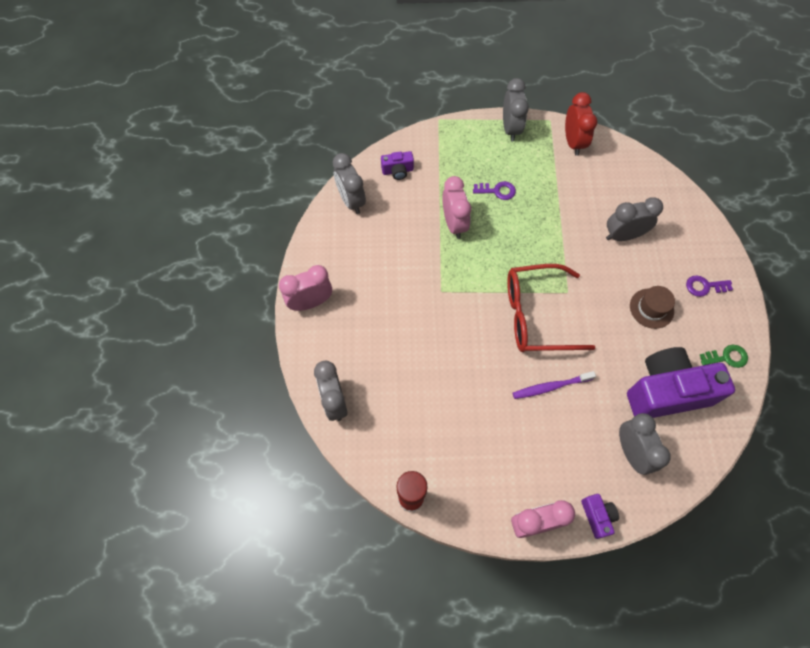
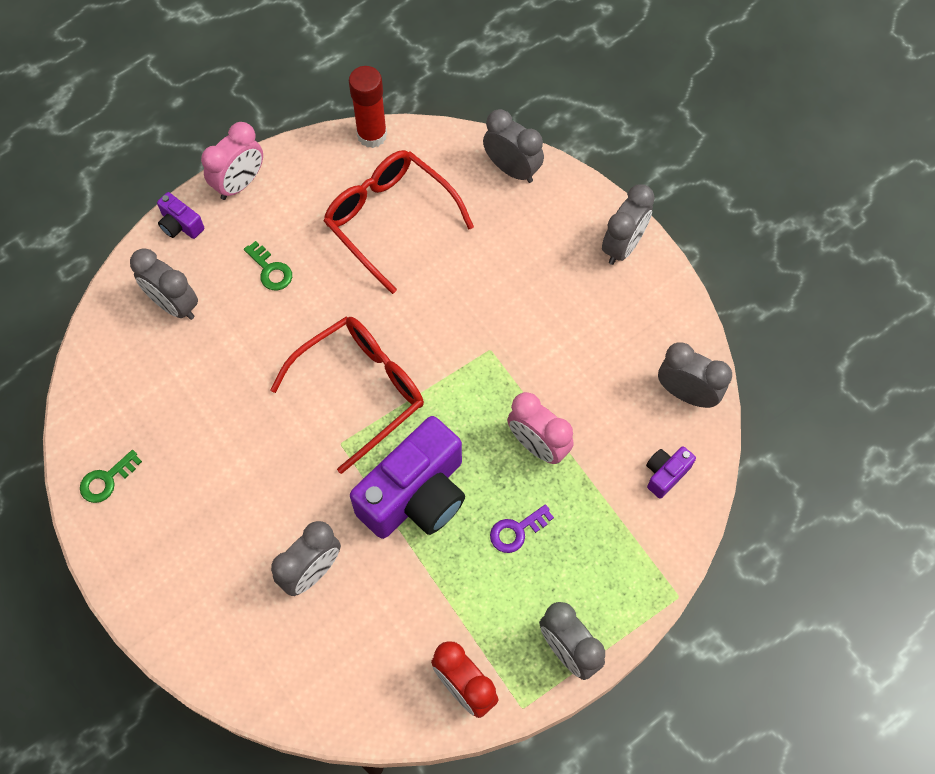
camera: 145 degrees right, 0 degrees up
(310, 302) = (622, 246): pink clock -> grey clock
(444, 419) = (389, 220): none -> red glasses
(549, 434) = (270, 270): none -> green key
(551, 387) = (296, 319): purple toothbrush -> none
(651, 308) = (226, 487): brown hat -> none
(666, 392) = (163, 393): purple camera -> purple camera (416, 495)
(704, 286) = (170, 562): purple key -> none

